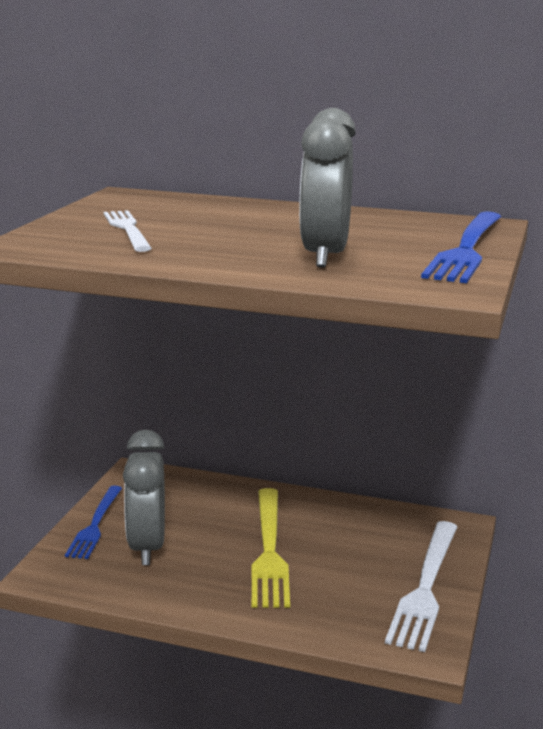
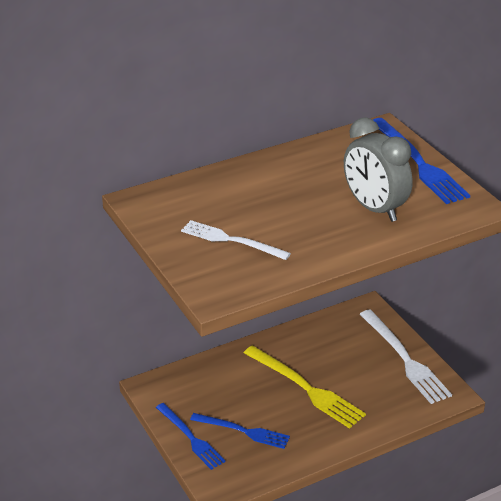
camera: 45 degrees left, 15 degrees up
(147, 547) = (243, 431): grey clock -> blue fork

